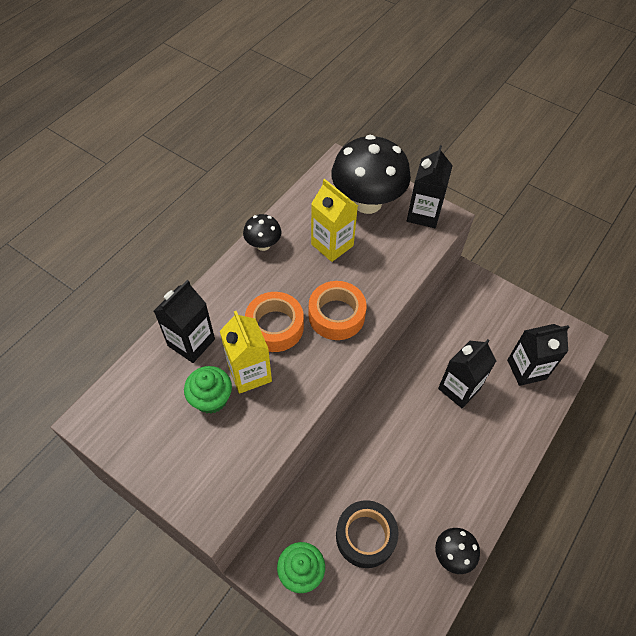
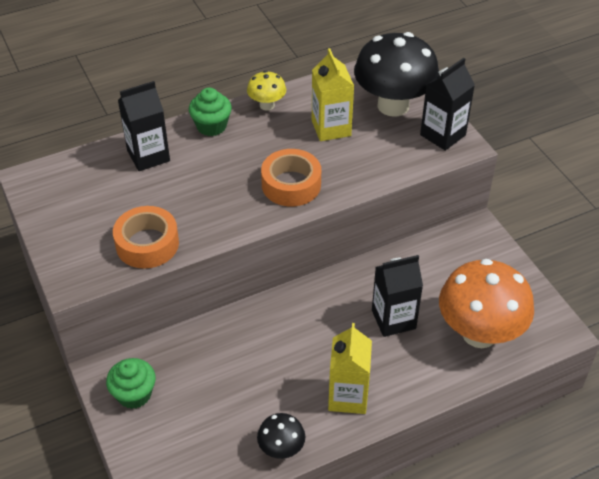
camera: 30 degrees right, 10 degrees down
(211, 399) = (134, 203): green cupcake -> green cupcake (211, 126)
(249, 373) = (180, 198): yellow carton -> yellow carton (348, 396)
(263, 245) = (267, 105): black mushroom -> yellow mushroom
(275, 326) = (228, 172): orange tape -> orange tape (147, 244)
(365, 536) = (211, 395): black tape -> none
(526, 369) = (479, 333): black carton -> orange mushroom

